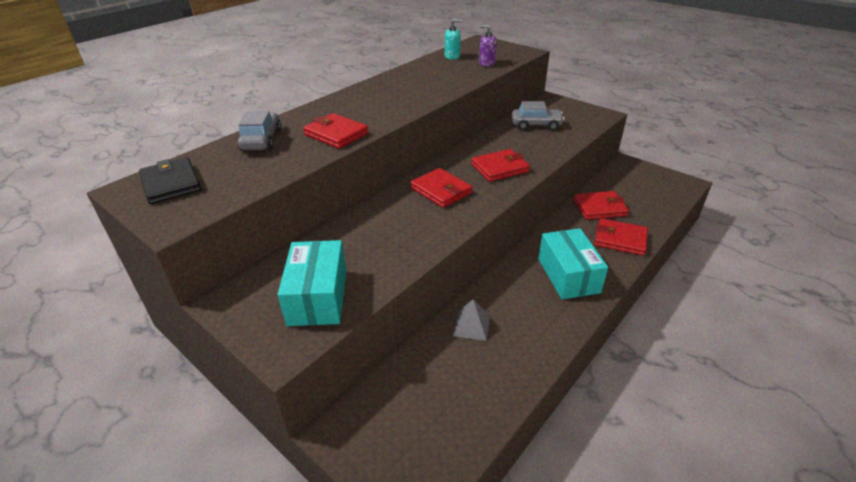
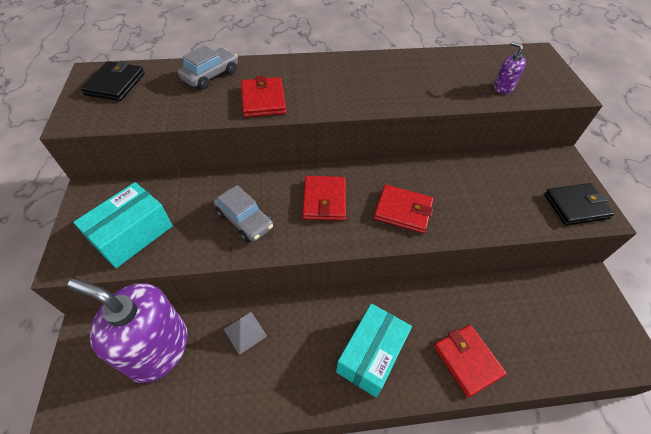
camera: 40 degrees right, 15 degrees up
(419, 386) = (158, 348): none -> purple soap dispenser
(452, 56) = (479, 61): turquoise soap dispenser -> none
(536, 125) = (505, 183): grey car -> grey car (244, 220)
(585, 117) = (576, 206): none -> black wallet
(599, 208) = (492, 311): red wallet -> none

